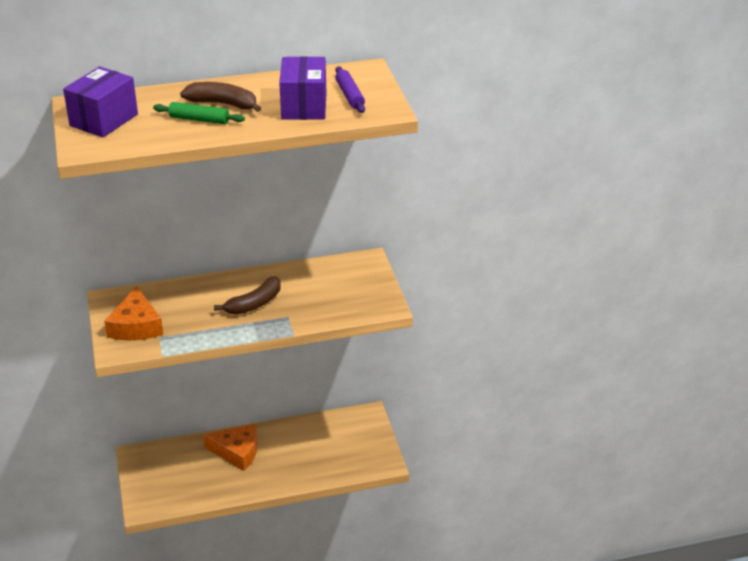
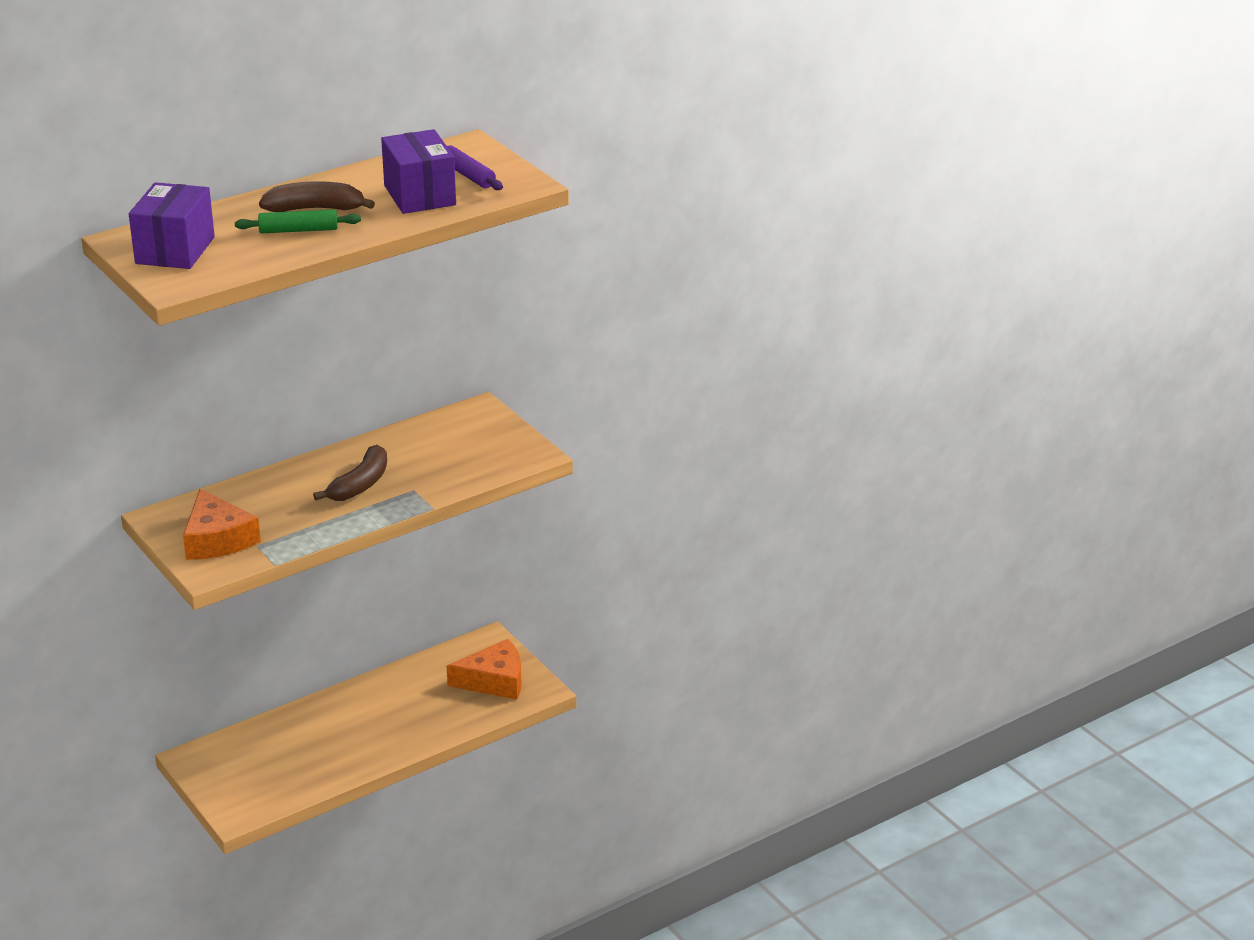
camera: 20 degrees left, 5 degrees down
(237, 451) = (332, 721): orange cheese -> orange cheese (494, 680)

